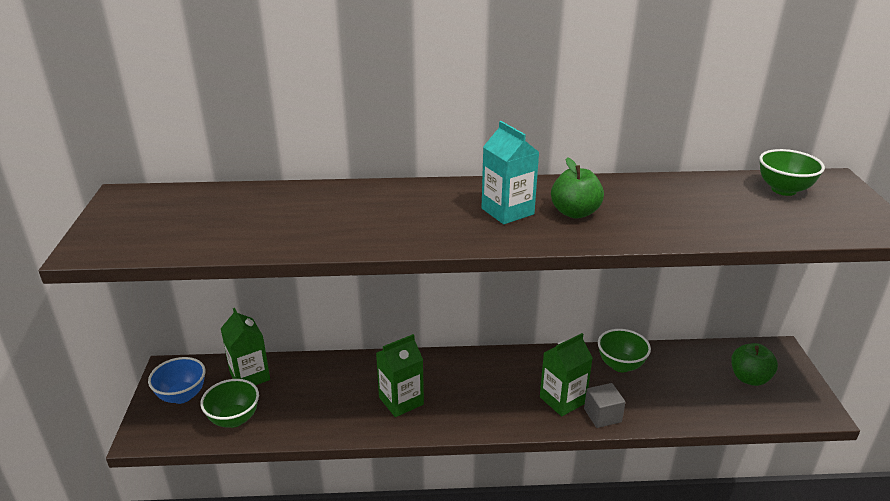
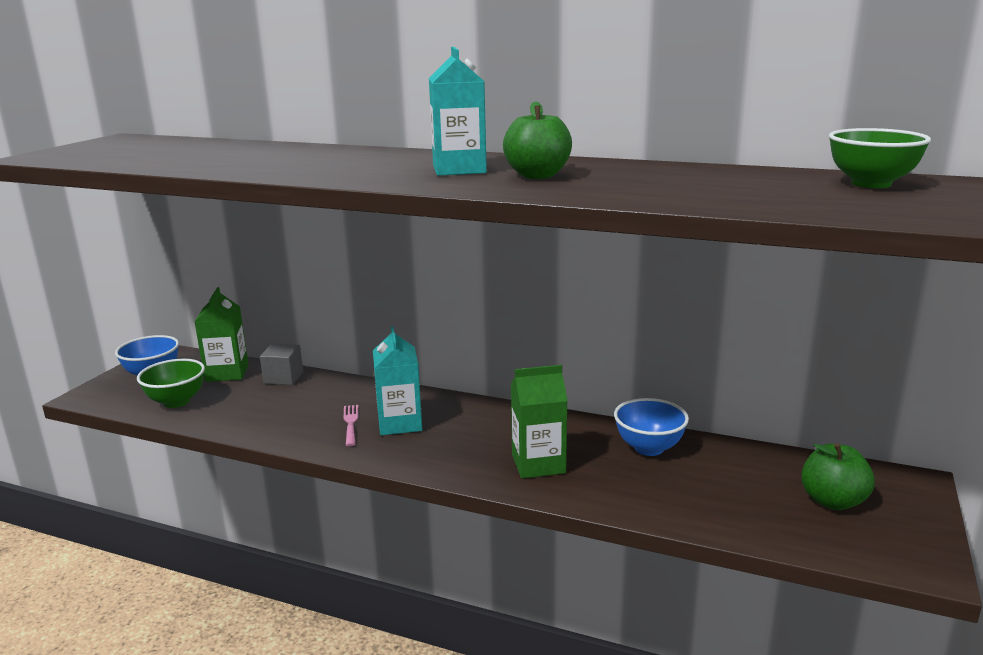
camera: 25 degrees right, 10 degrees down
(401, 401) = (351, 423): green carton -> pink fork
(438, 390) = (399, 423): none -> turquoise carton
(602, 415) = (576, 490): grey cube -> grey cube (283, 378)
(620, 365) = (649, 448): green bowl -> blue bowl

